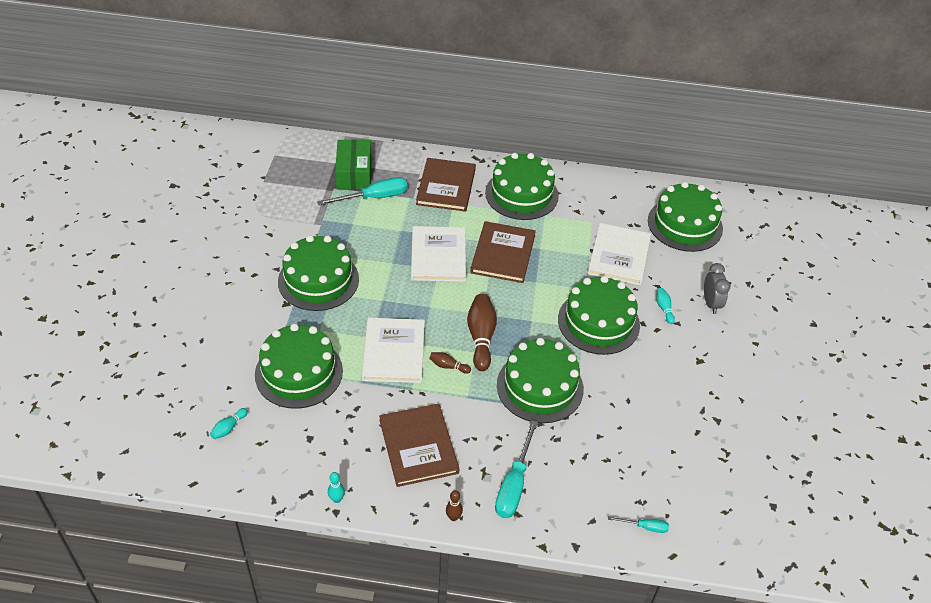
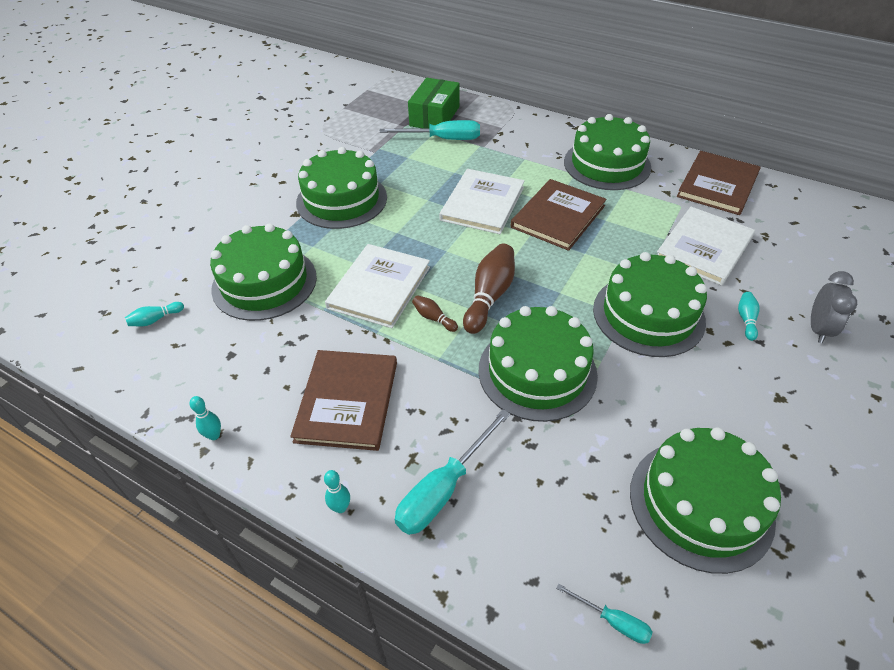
camera: 25 degrees right, 0 degrees up
(446, 186) = (524, 143): brown book -> brown book (718, 185)
(453, 517) = (340, 507): brown bowling pin -> turquoise bowling pin
(685, 224) = (805, 232): green cake -> green cake (700, 504)

